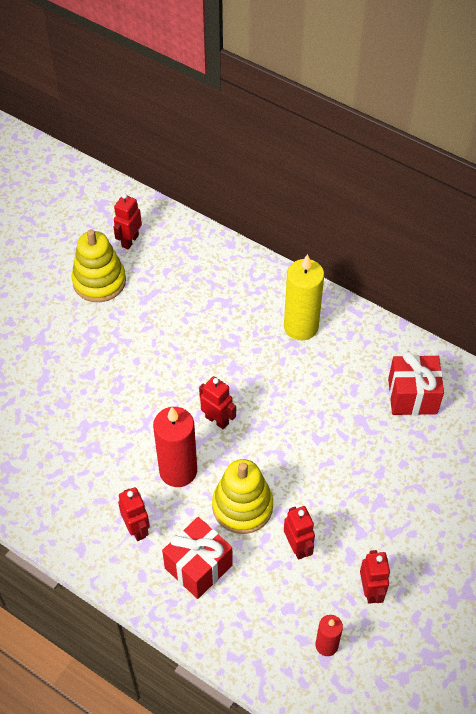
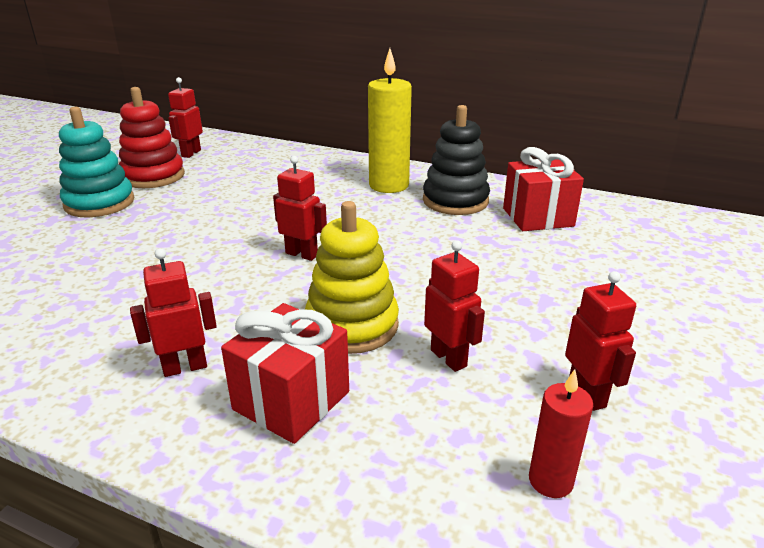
camera: 10 degrees left, 25 degrees down
(60, 321) = (99, 203): none -> turquoise stacking toy
(99, 281) = (153, 176): yellow stacking toy -> red stacking toy
(137, 529) = (185, 367): red robot -> red robot turned 75 degrees counterclockwise
(178, 471) = (251, 301): red candle -> none
(352, 361) = (455, 201): none -> black stacking toy

